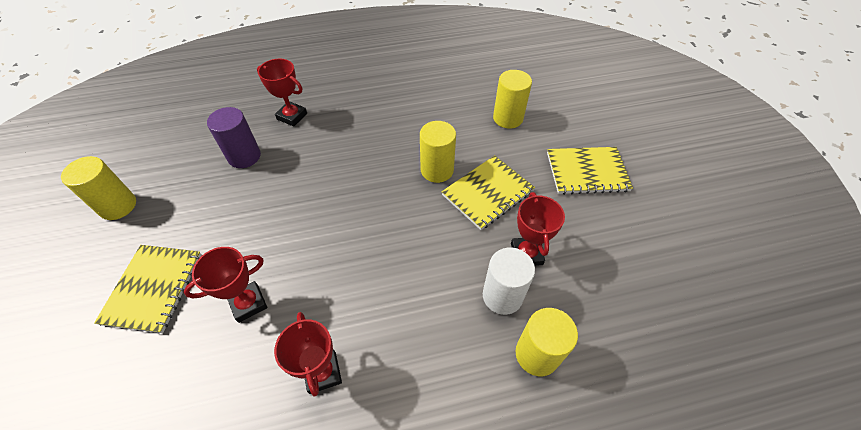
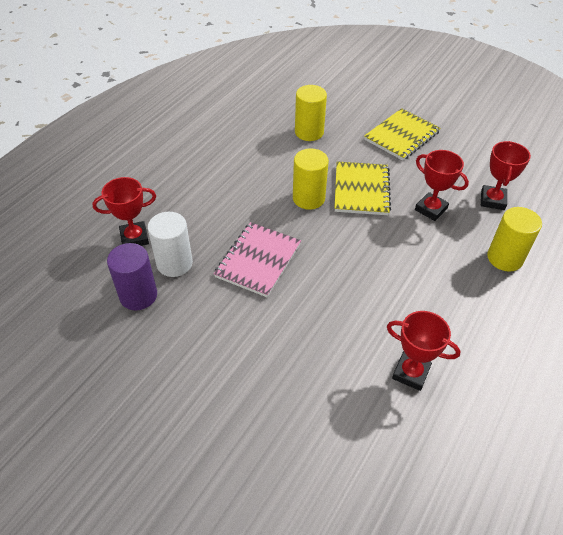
camera: 45 degrees left, 5 degrees down
(118, 206) = (74, 420): yellow cylinder -> none
(153, 288) = (212, 440): yellow notebook -> none
(248, 303) = (302, 382): red trophy -> red trophy (492, 200)
(340, 190) = (258, 260): none -> pink notebook
(502, 296) = (449, 243): white cylinder -> white cylinder (174, 263)

